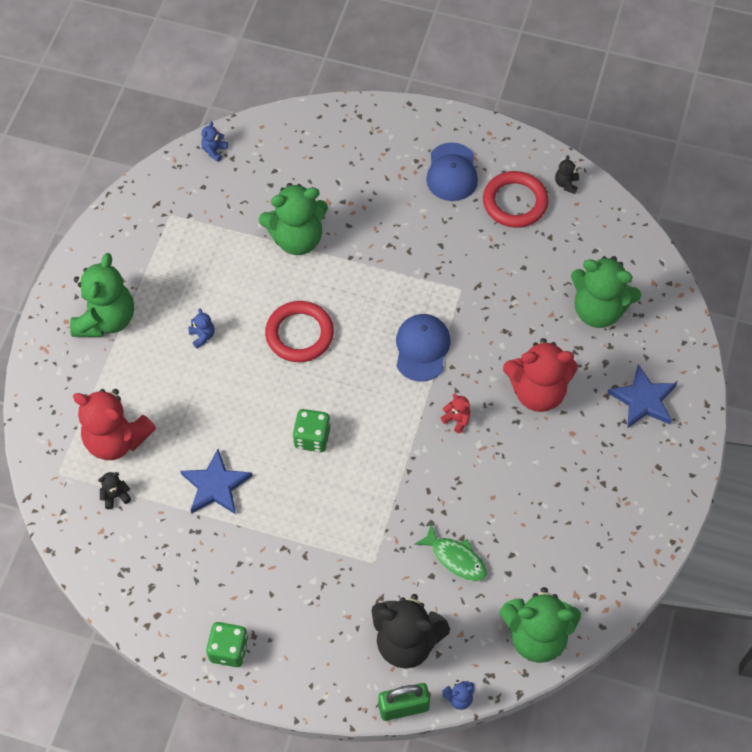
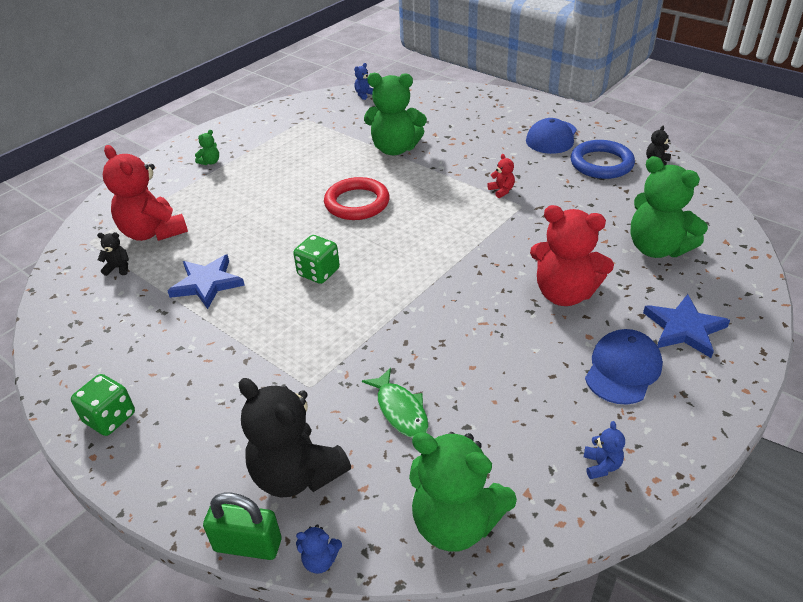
camera: 25 degrees right, 20 degrees down
(106, 319) = (210, 162): green teddy bear -> green teddy bear, size x0.41
(202, 336) = (275, 187): blue teddy bear -> blue teddy bear (601, 465)
(422, 348) = (462, 236): blue cap -> blue cap (623, 369)
(457, 419) = (467, 294): red teddy bear -> red teddy bear (501, 191)
(515, 202) = (601, 163): red ring -> blue ring

